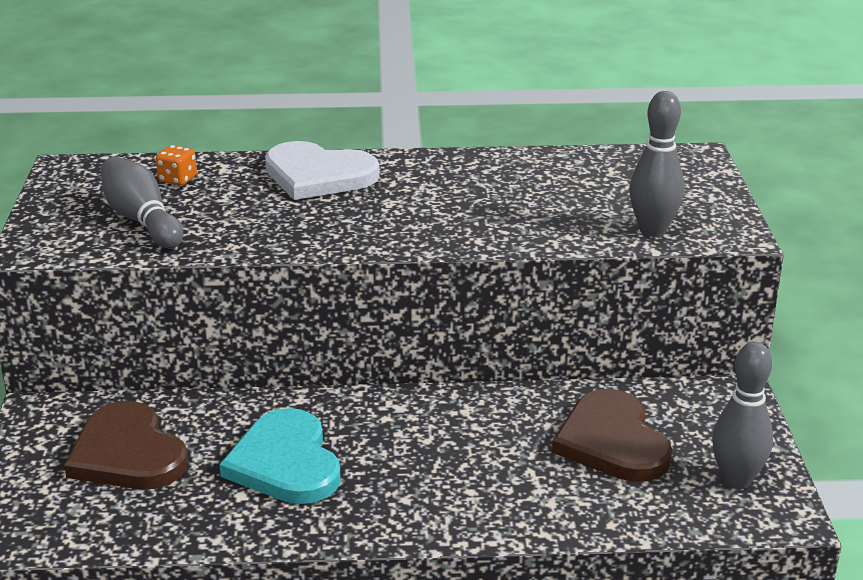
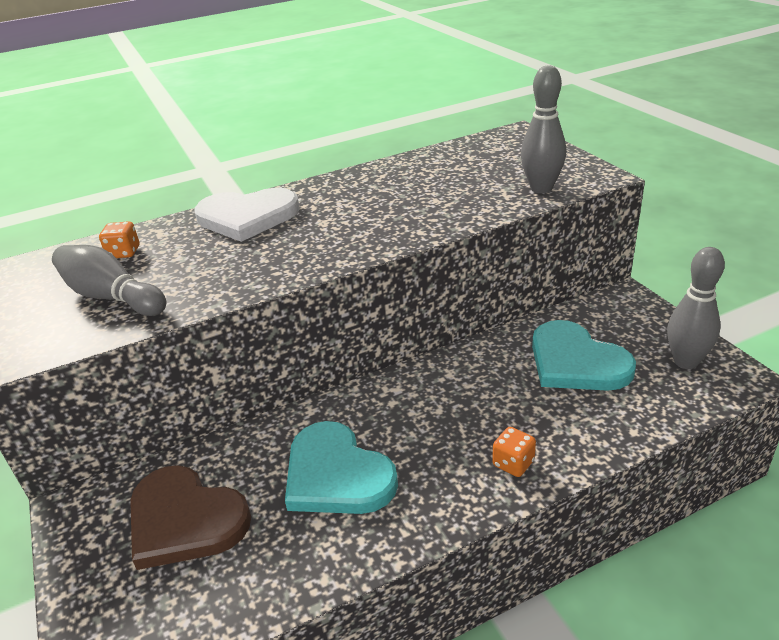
camera: 20 degrees left, 5 degrees up
(461, 510) = (513, 463): none -> orange dice
(612, 441) = (576, 362): brown heart -> turquoise heart

